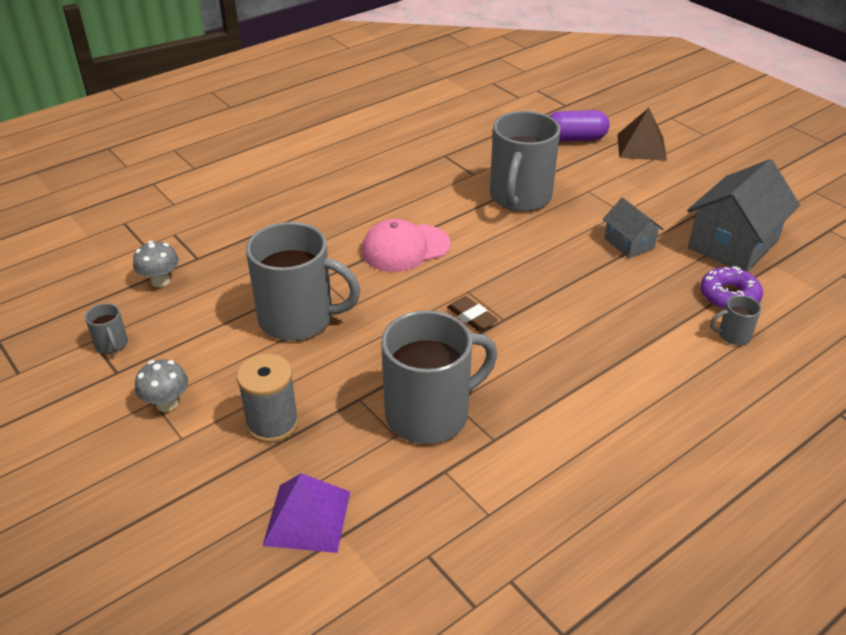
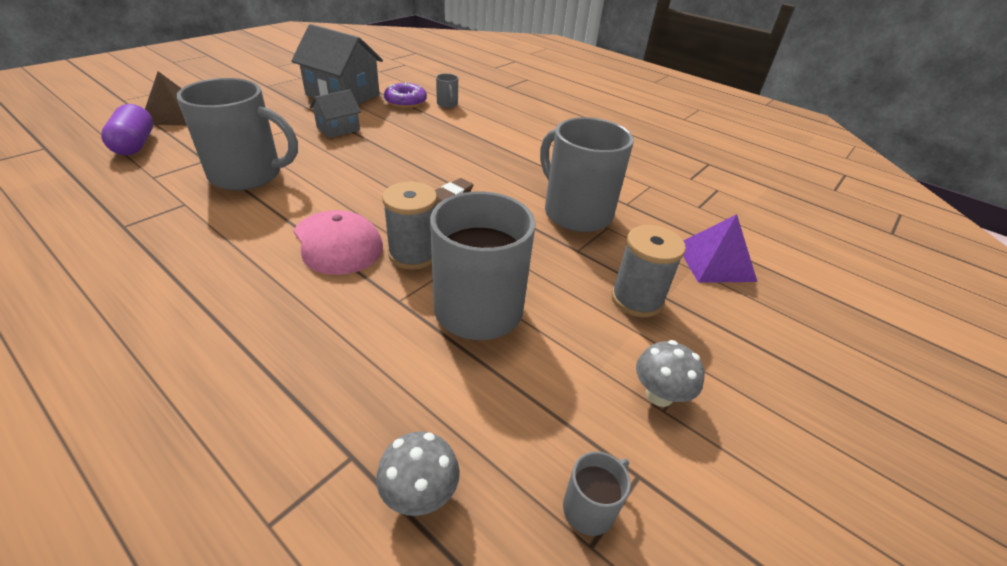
camera: 105 degrees left, 0 degrees up
(378, 288) = (413, 254): none -> grey spool

